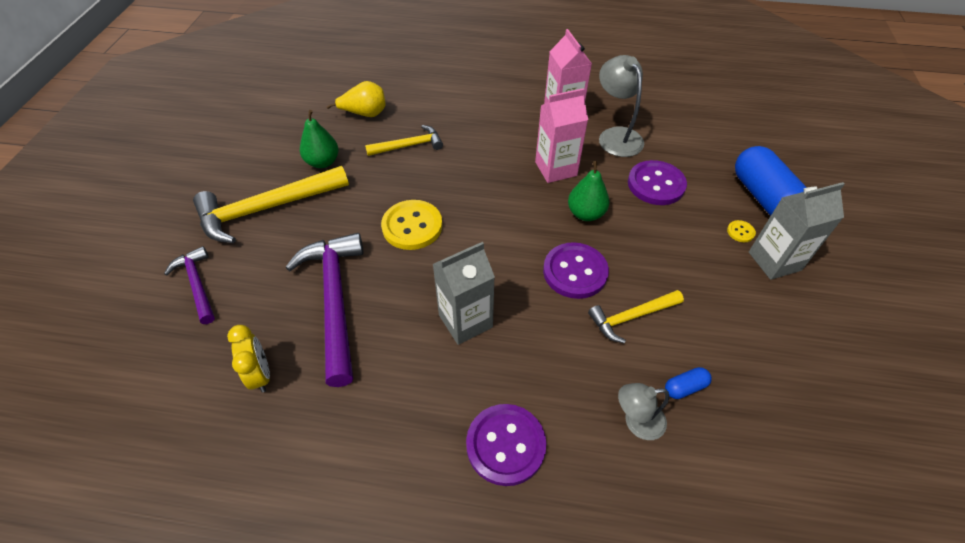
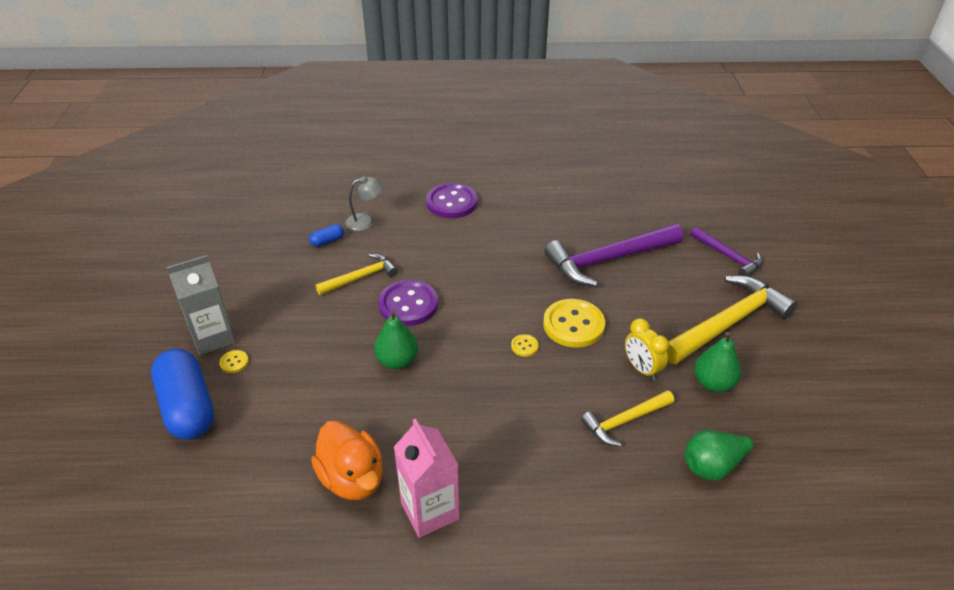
camera: 170 degrees right, 10 degrees down
(261, 374) = (630, 214): yellow clock -> yellow clock (642, 369)
(335, 300) = (608, 260): purple hammer -> purple hammer turned 90 degrees clockwise
(365, 114) = (713, 466): yellow pear -> green pear
(465, 321) = (496, 259): grey carton -> none
(466, 212) = (524, 346): none -> yellow button
(556, 169) = (433, 413): pink carton -> none
(616, 136) = (352, 478): grey lamp -> orange duck
(656, 184) = (312, 408): purple button -> none

